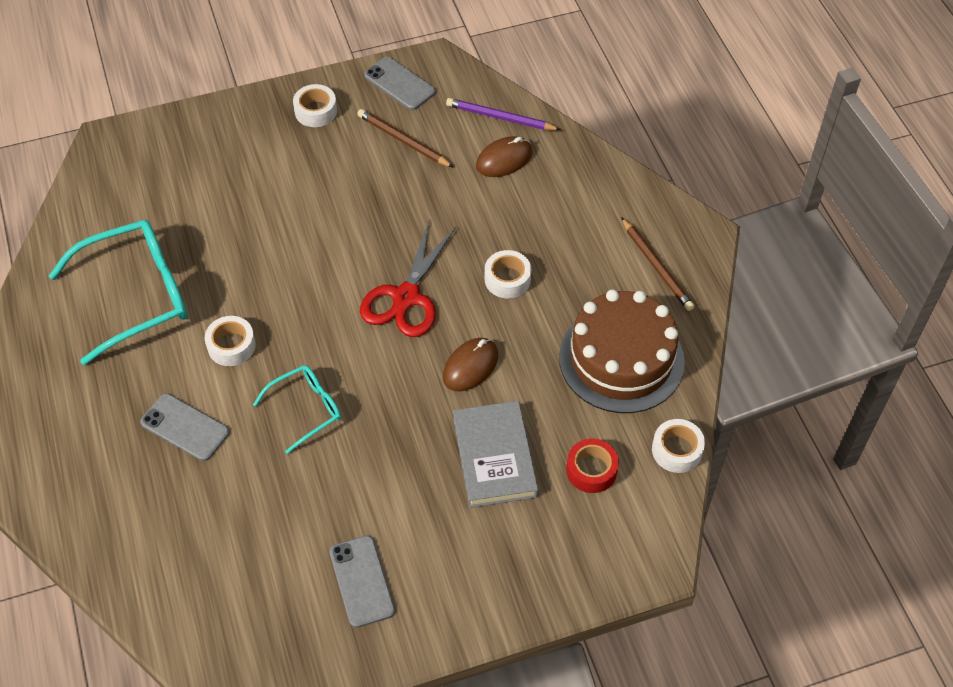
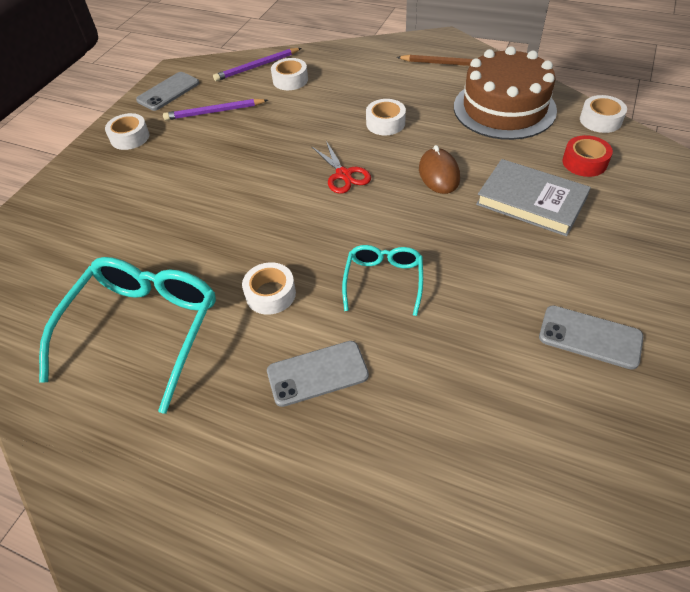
camera: 45 degrees left, 5 degrees down
(399, 84) = (168, 92): grey phone -> grey phone turned 45 degrees counterclockwise
(403, 141) = (214, 112): brown pencil -> purple pencil
(406, 297) = (343, 175): red scissors -> red scissors, size x0.64
(504, 159) = (290, 80): brown mouse -> white tape

